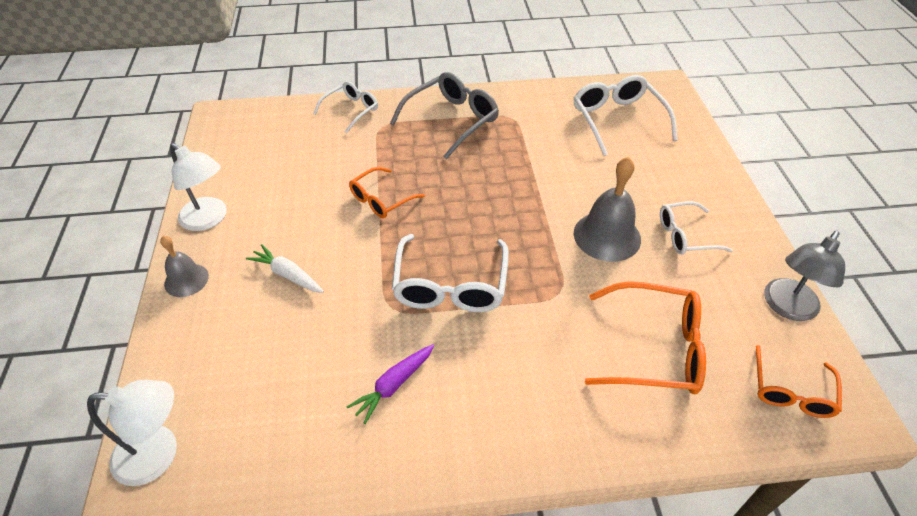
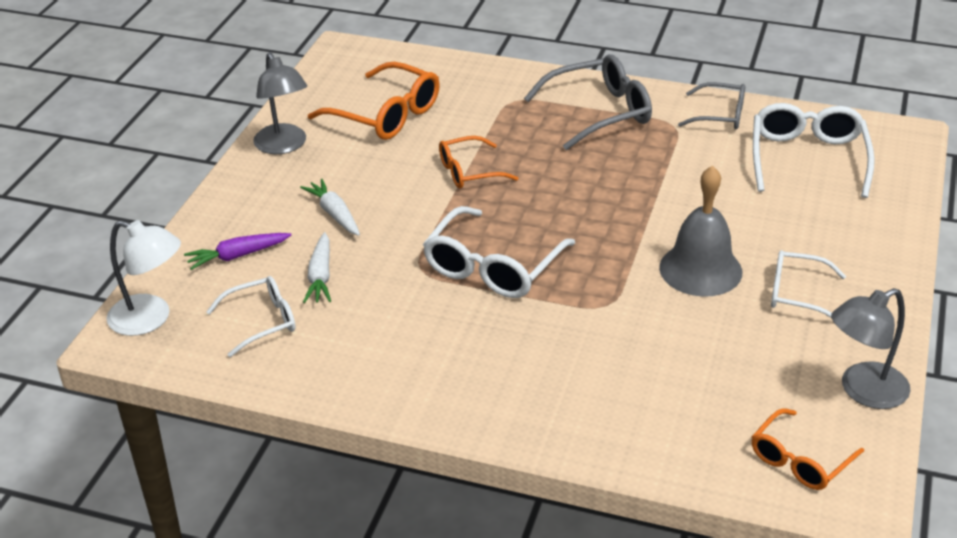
camera: 25 degrees right, 10 degrees down
(186, 280) = (237, 193): grey bell -> none
(209, 219) = (284, 146): white lamp -> grey lamp
(307, 345) = (320, 276): none -> white carrot
(351, 110) = (489, 76): white glasses -> white glasses (262, 321)
(394, 385) = (384, 331): purple carrot -> purple carrot (237, 256)
(538, 101) = (720, 115): none -> grey glasses
(655, 348) = (675, 381): orange glasses -> orange glasses (386, 115)

